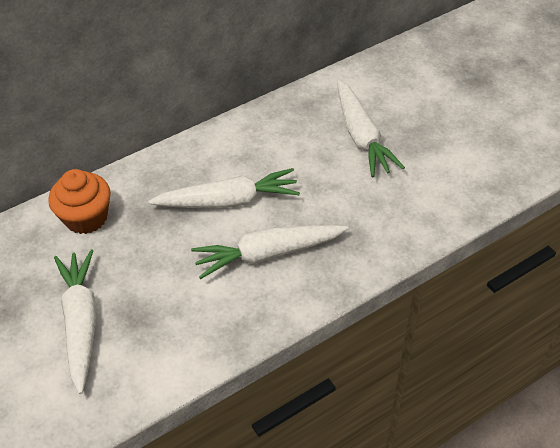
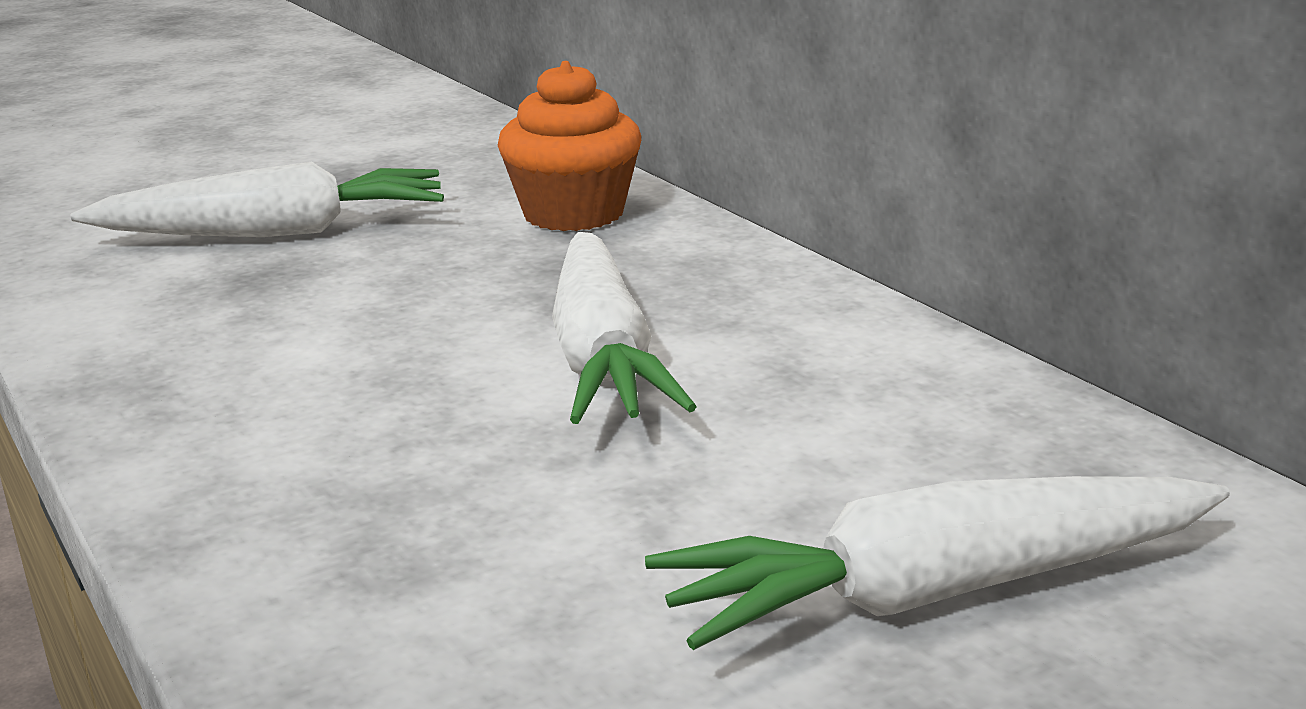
camera: 90 degrees right, 25 degrees down
(267, 254) = (377, 416): white carrot -> none

